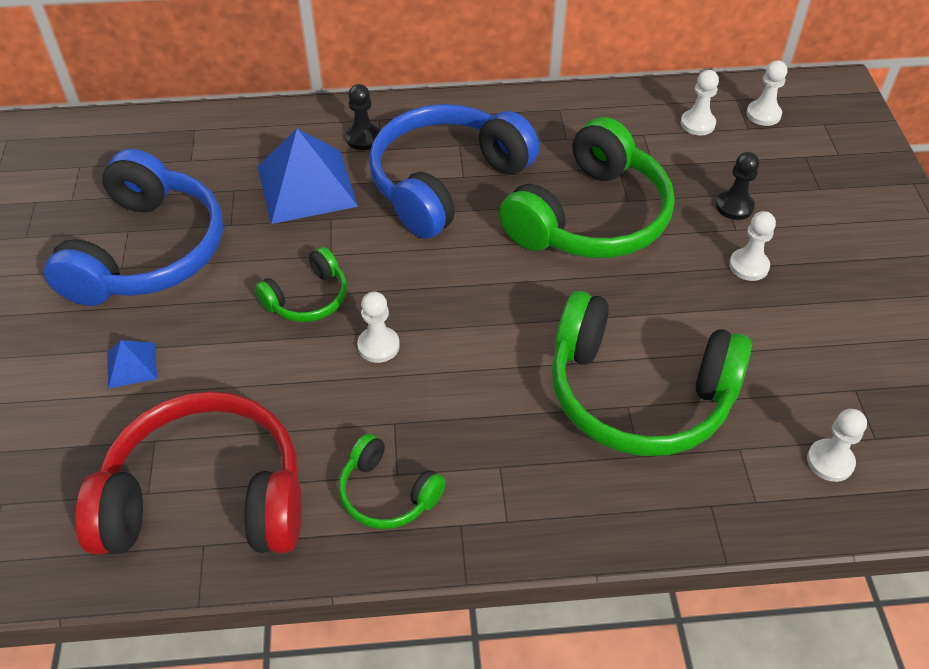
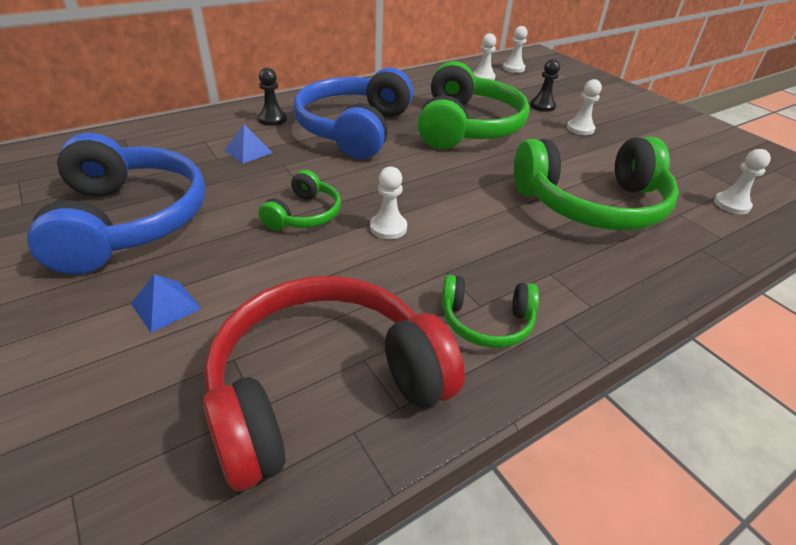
camera: 30 degrees left, 10 degrees down
(307, 186) = (248, 151): blue pyramid -> blue pyramid, size x0.47

